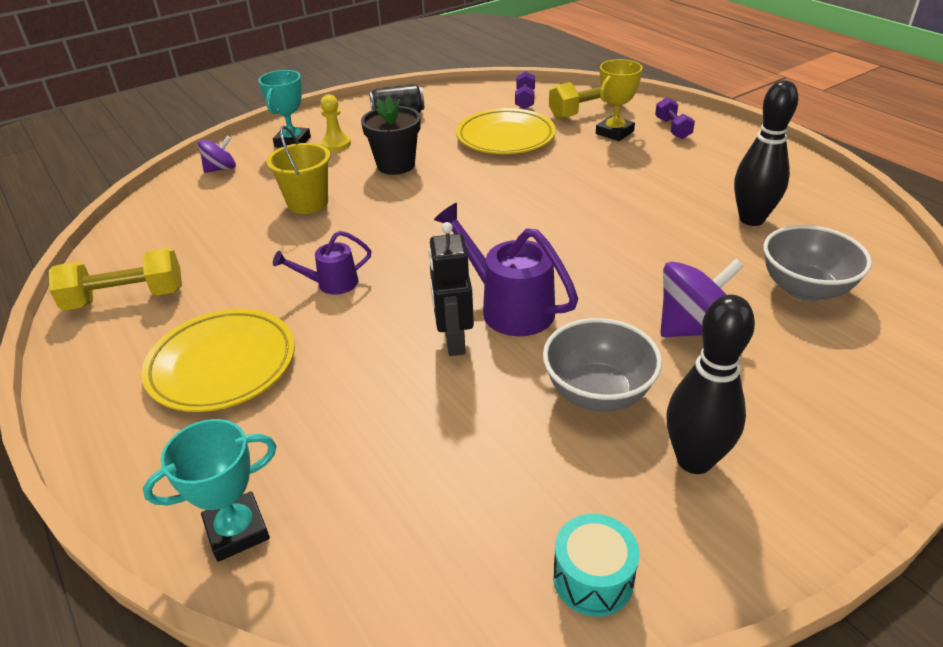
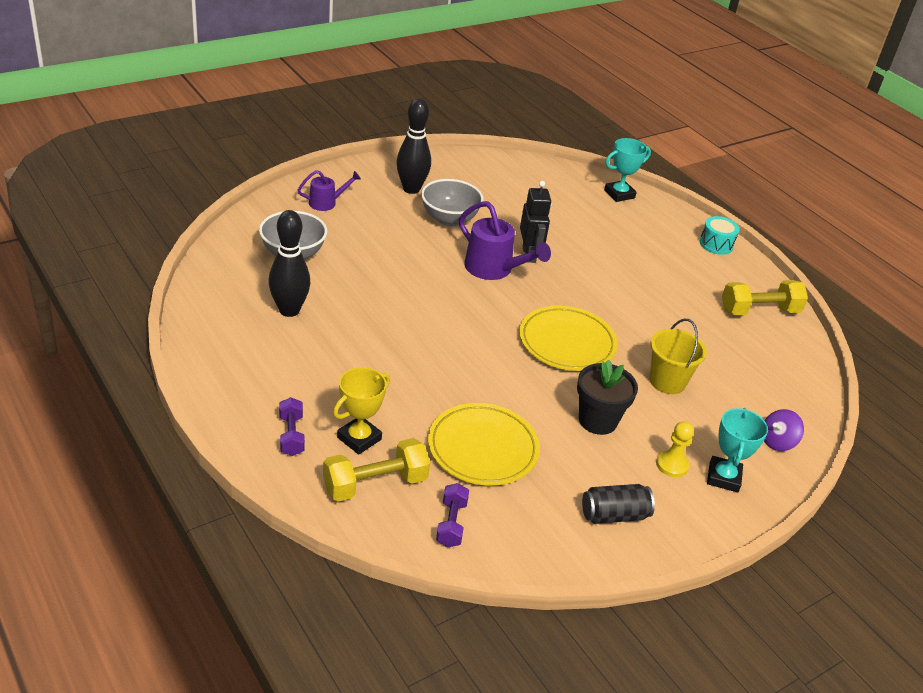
camera: 175 degrees right, 0 degrees up
(222, 365) = (665, 260): yellow plate -> yellow plate (567, 343)
(331, 284) = (619, 302): purple watering can -> purple watering can (327, 203)
(593, 578) = (469, 164): turquoise drum -> turquoise drum (716, 244)
(694, 328) = (380, 241): purple spinning top -> none

